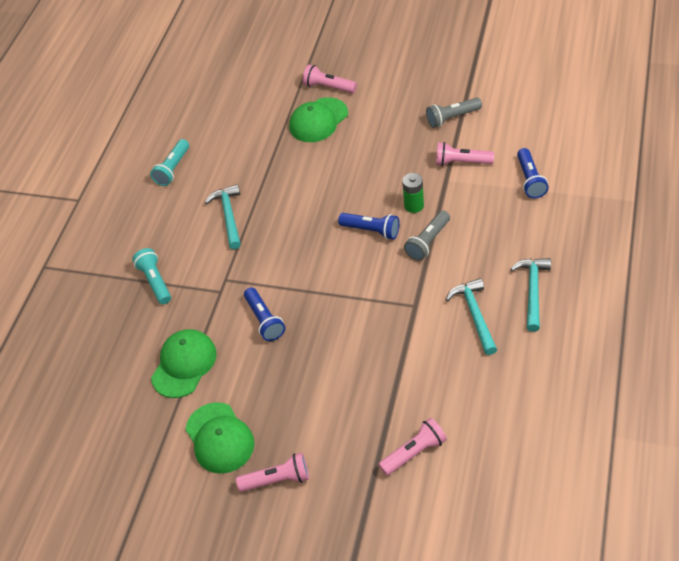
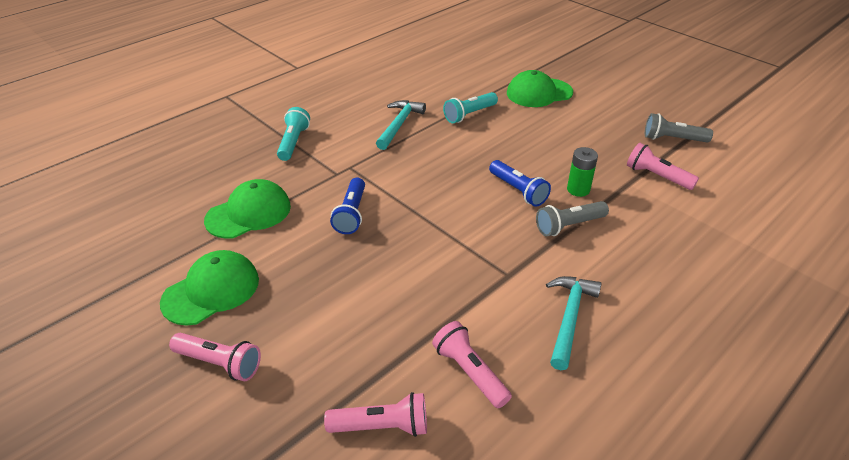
camera: 25 degrees right, 10 degrees down
(173, 169) = (387, 77): turquoise flashlight -> turquoise flashlight (469, 114)
(219, 438) = (211, 291): green cap -> green cap turned 135 degrees counterclockwise
(328, 87) = (568, 75): pink flashlight -> pink flashlight (470, 372)
(530, 180) = (726, 222): blue flashlight -> none
(533, 291) = (658, 329): turquoise hammer -> none

